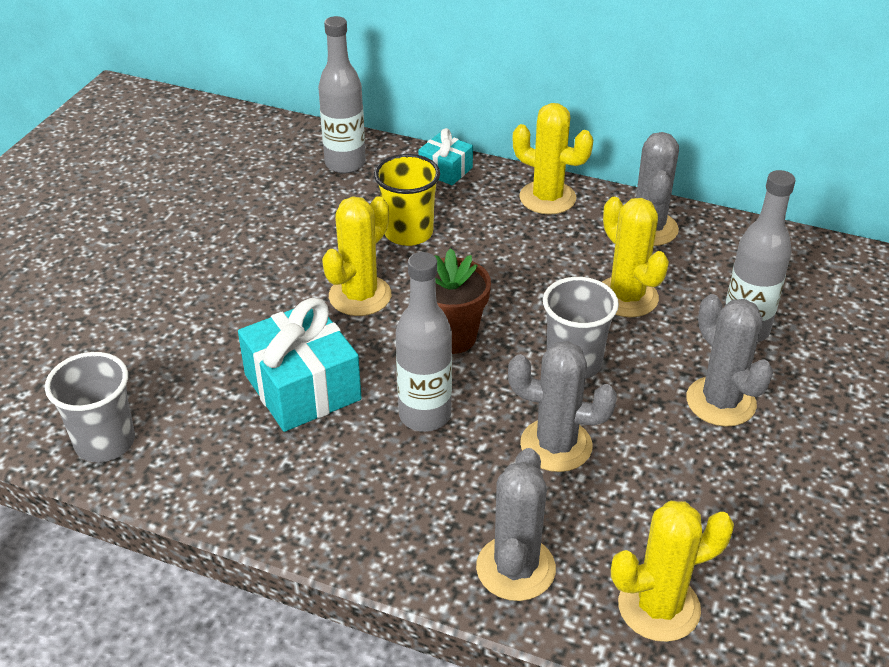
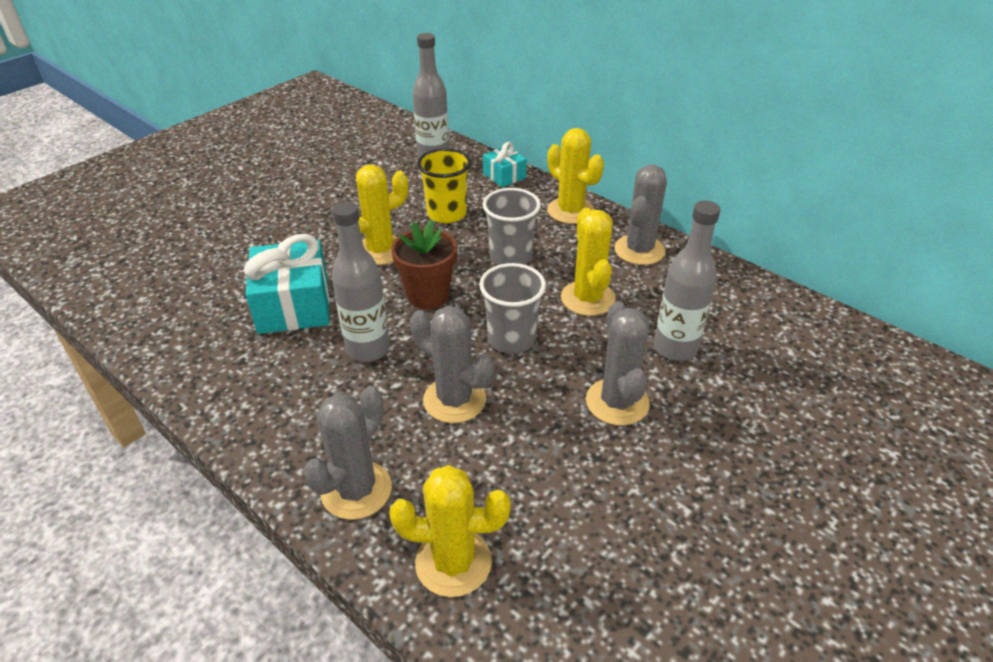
camera: 20 degrees right, 0 degrees up
(105, 442) = (134, 309): grey cup -> grey cup (510, 257)

